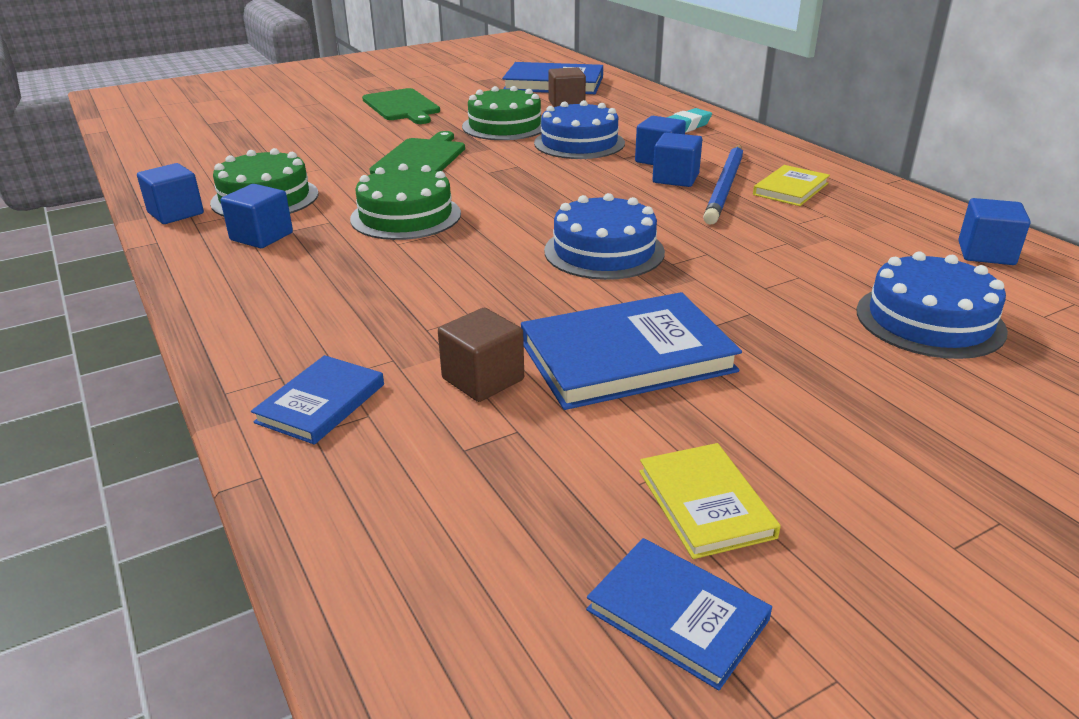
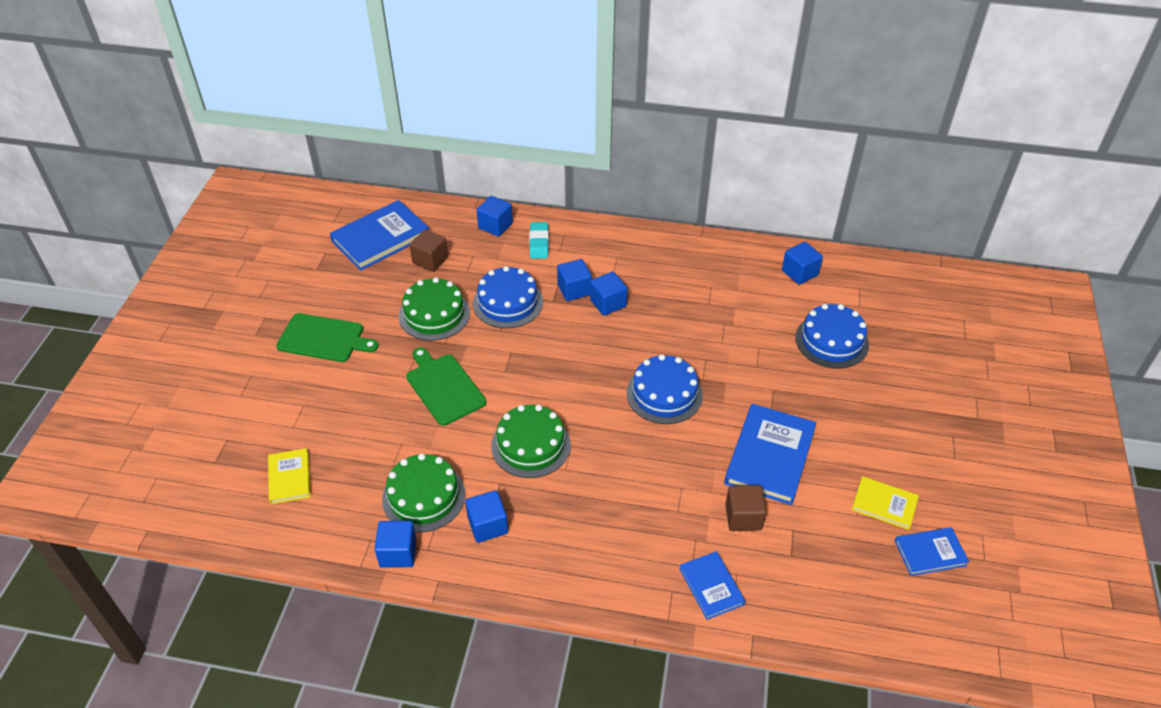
camera: 50 degrees left, 15 degrees up
(663, 107) = (495, 226): none -> blue cube
(725, 187) = (640, 294): blue pencil -> none
(790, 189) = (670, 274): yellow book -> yellow book (289, 478)

